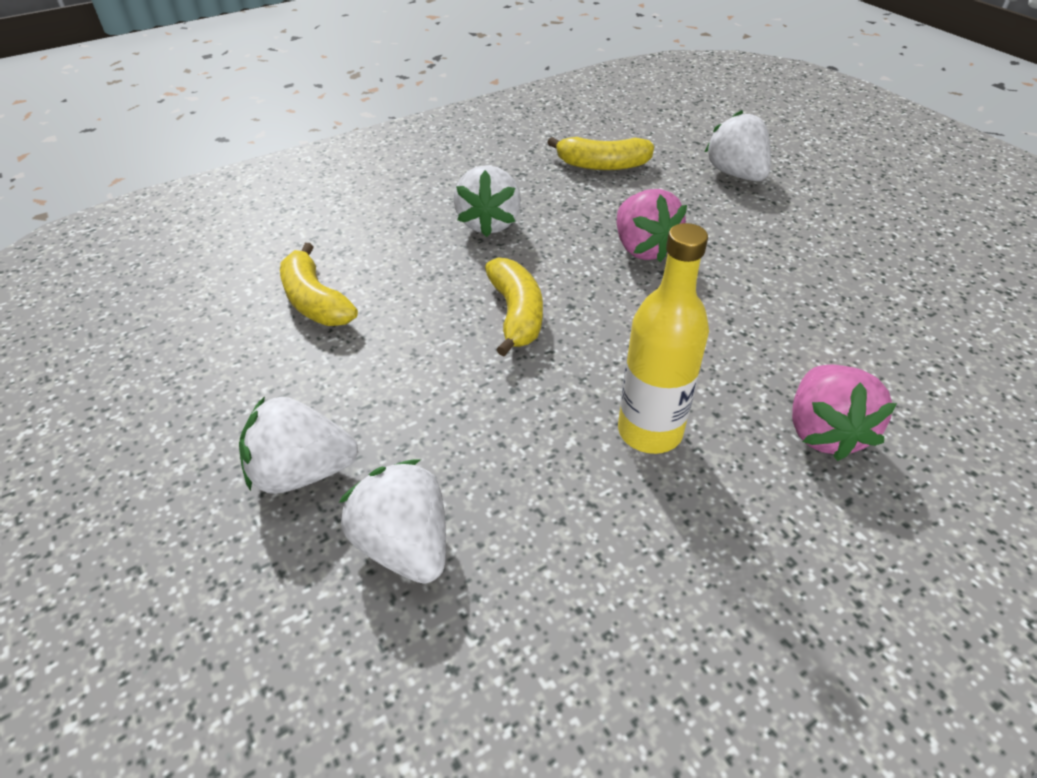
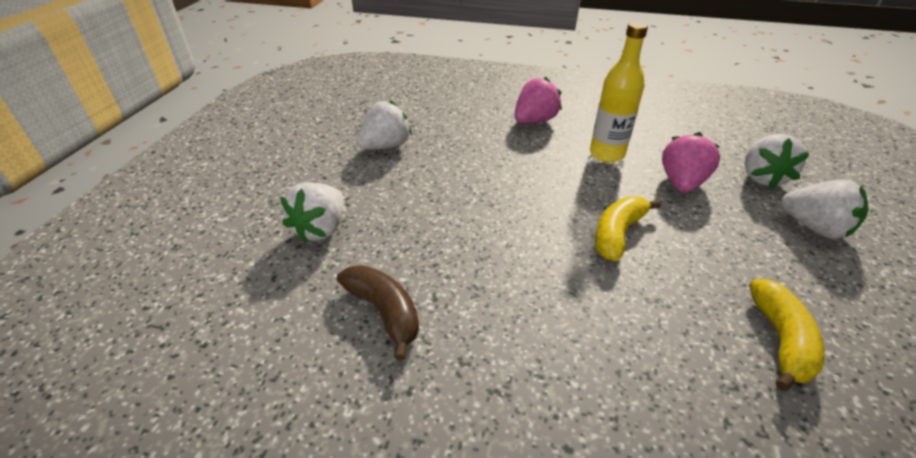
camera: 135 degrees left, 5 degrees down
(489, 223) = (562, 319): white strawberry -> white strawberry (386, 146)
(602, 165) = (384, 312): yellow banana -> brown banana
(643, 248) = (479, 222): pink strawberry -> pink strawberry (681, 183)

